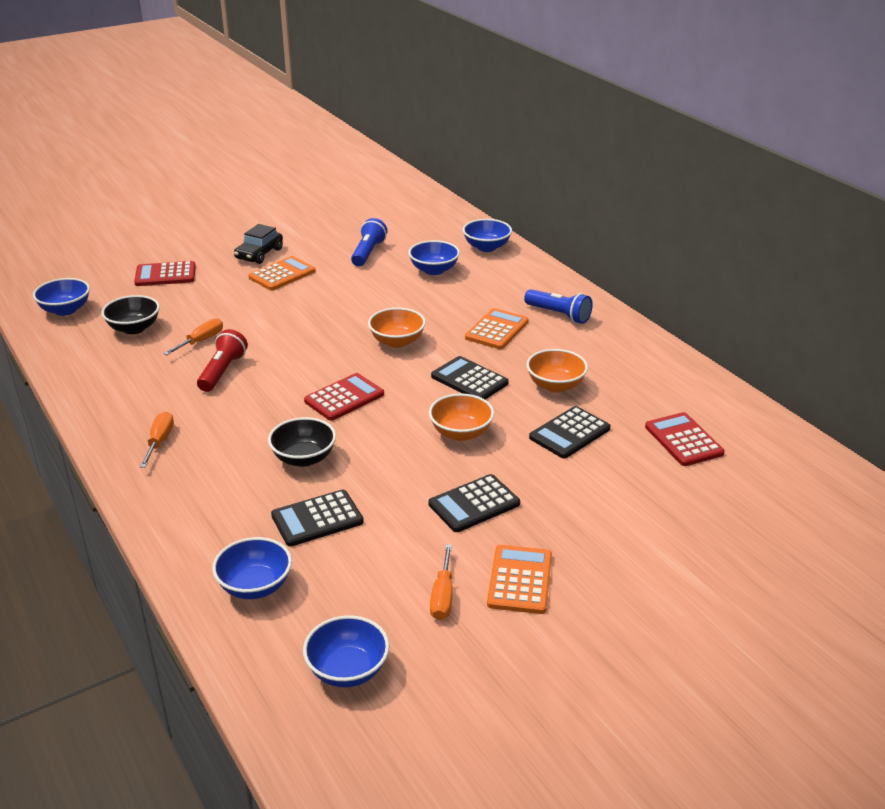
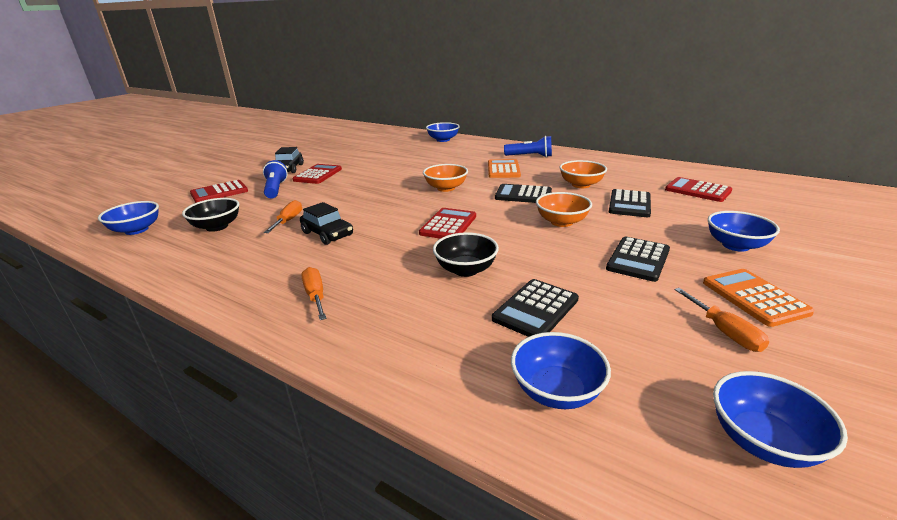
camera: 25 degrees left, 5 degrees down
(222, 372) = (327, 234): red flashlight -> black car
(282, 274) = (318, 175): orange calculator -> red calculator
(368, 253) = (369, 155): blue flashlight -> blue flashlight (275, 189)
(434, 270) = (424, 154): blue bowl -> blue bowl (735, 245)

